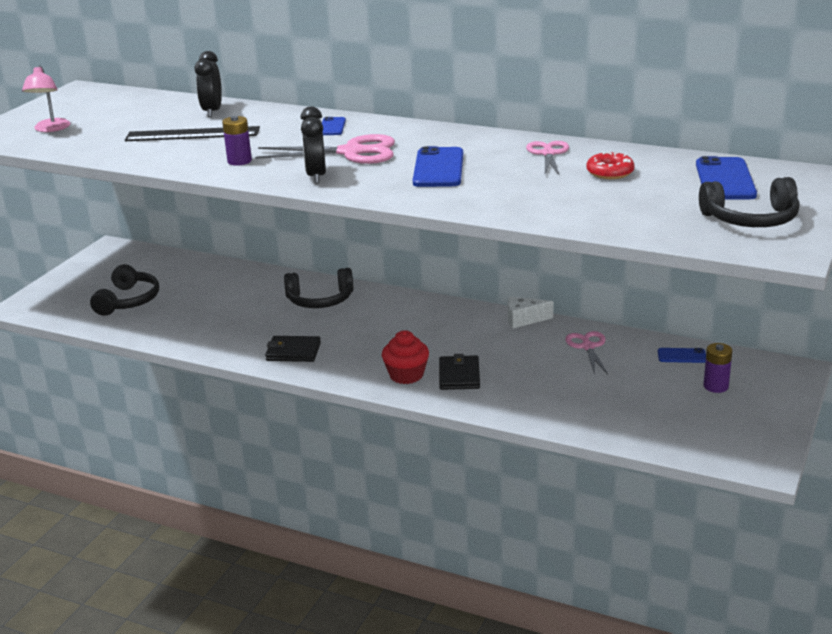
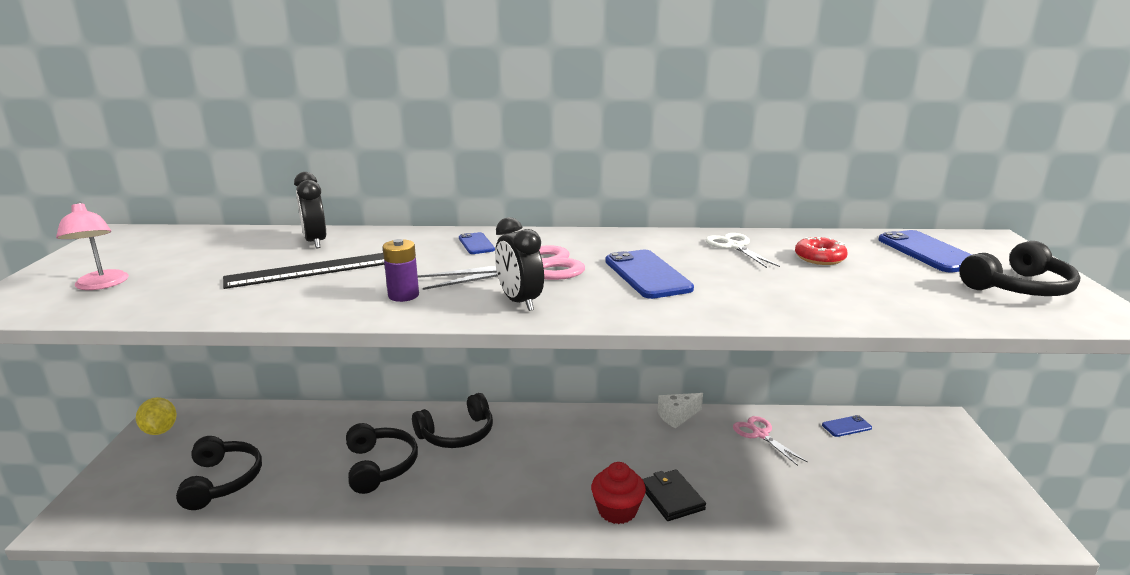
camera: 25 degrees left, 5 degrees down
(100, 259) = (160, 430): none -> yellow lemon
(245, 311) = (380, 466): none -> black headphones
(293, 352) = (469, 509): black wallet -> none
(548, 153) = (734, 246): pink scissors -> white scissors
(716, 386) = (906, 453): purple battery -> none

